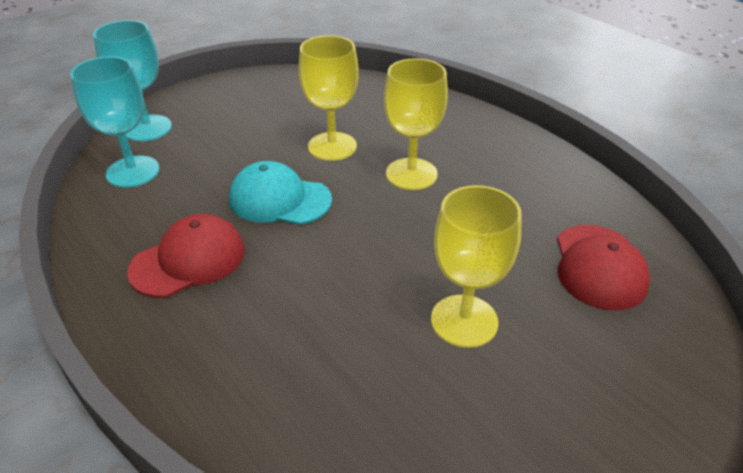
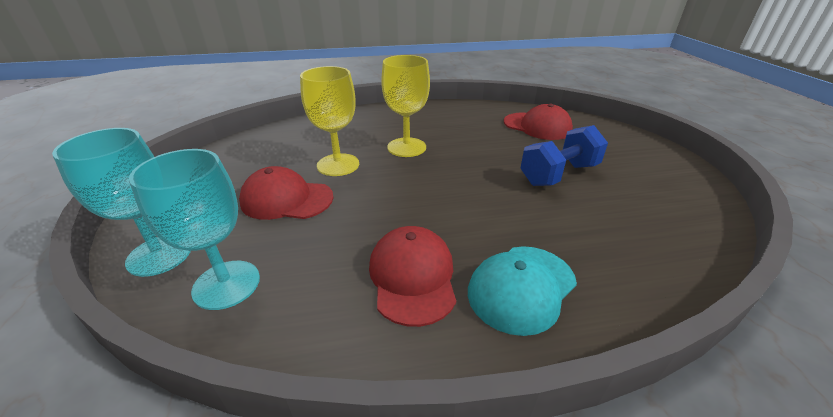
camera: 60 degrees left, 5 degrees down
(251, 146) = (286, 199): none -> red cap
(279, 199) = (377, 205): turquoise cap -> turquoise cap (521, 287)
(464, 321) = (558, 174): yellow goblet -> blue dumbbell

